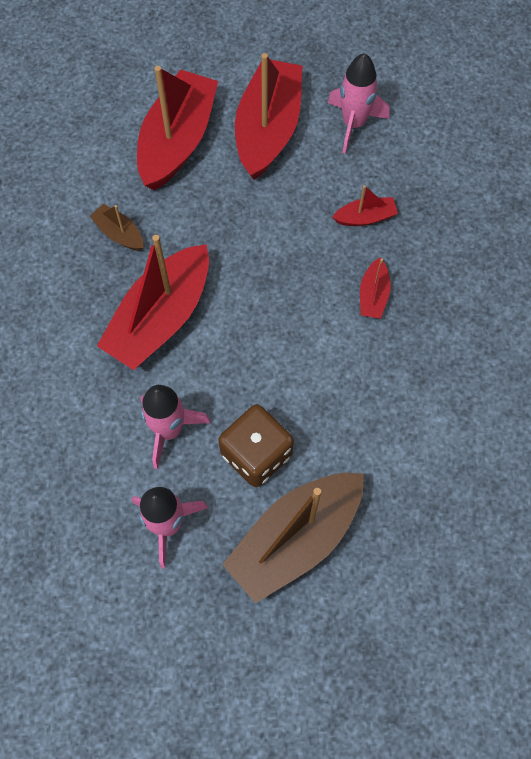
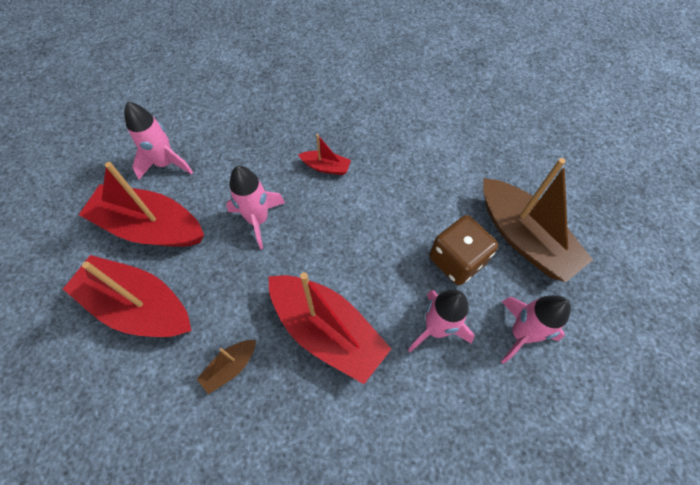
camera: 85 degrees left, 5 degrees down
(288, 231) = (258, 220): none -> pink rocket
(365, 217) = (256, 165): red boat -> none

